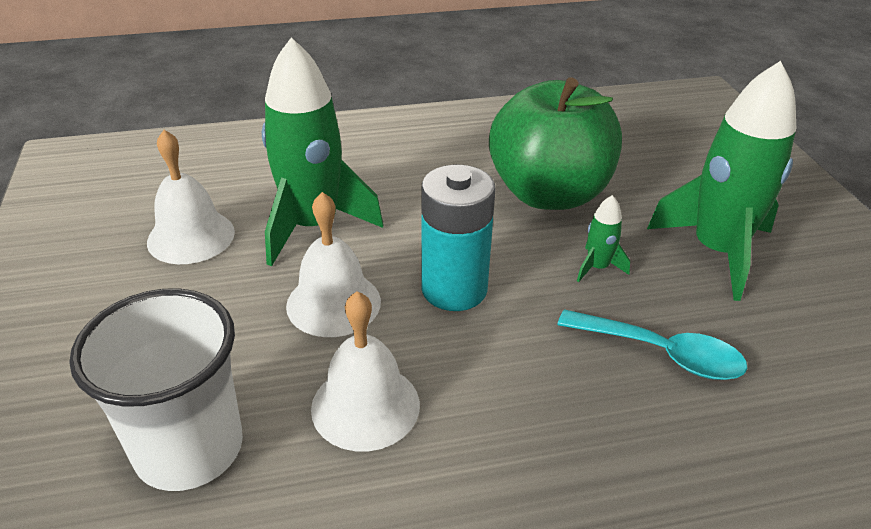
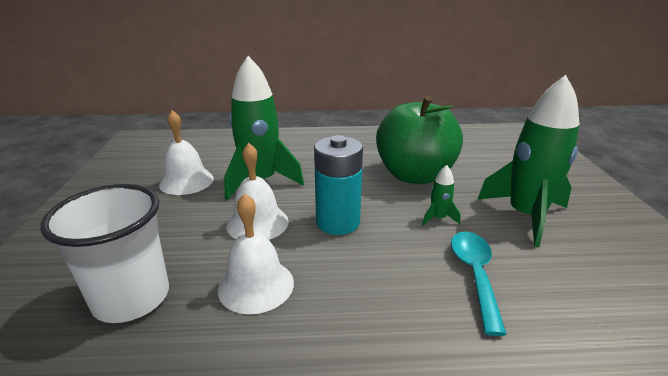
camera: 10 degrees right, 10 degrees down
(661, 353) = (474, 274): turquoise spoon -> turquoise spoon turned 120 degrees counterclockwise

